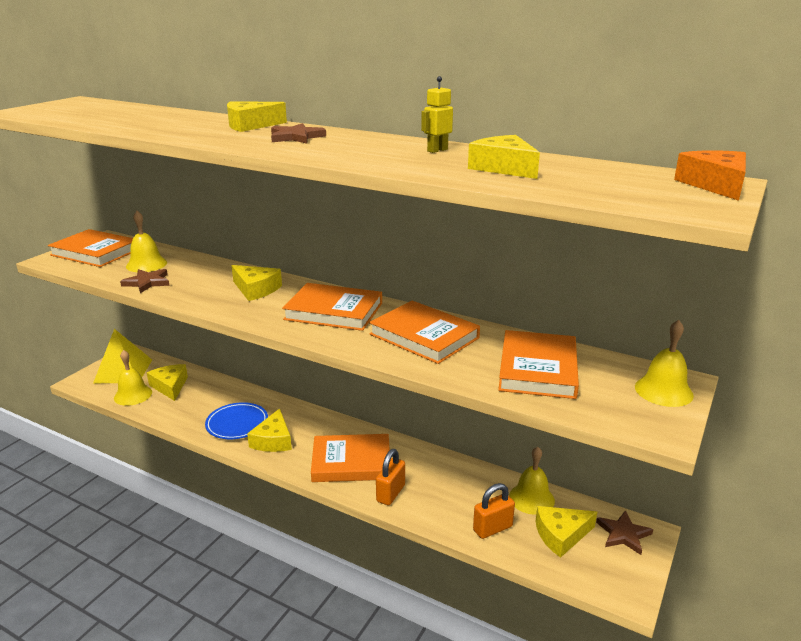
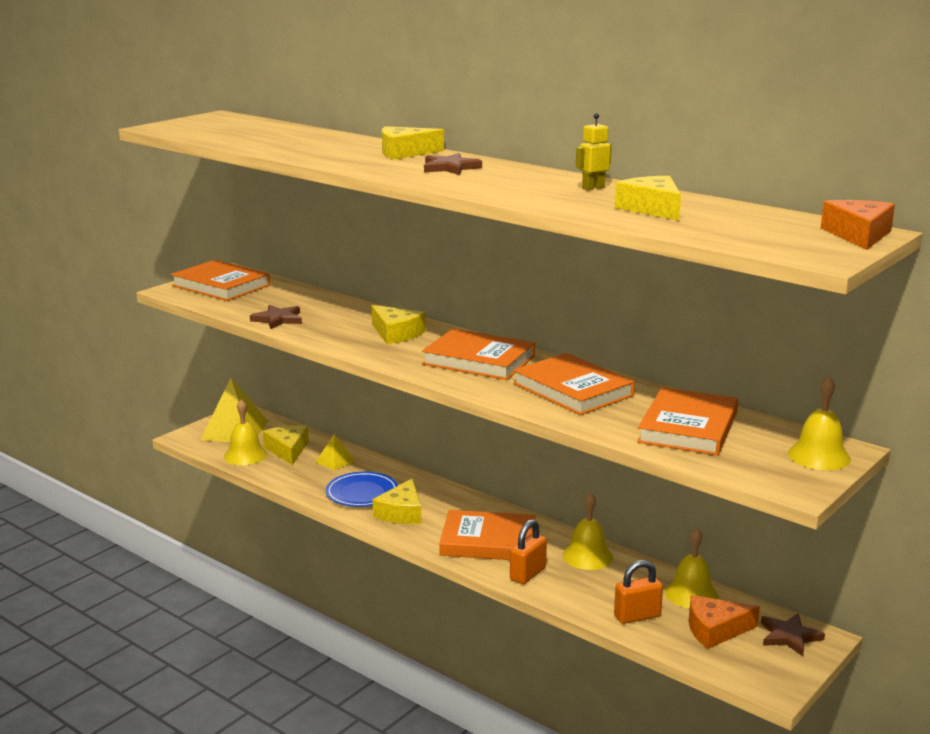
camera: 10 degrees right, 5 degrees down
(146, 264) = (277, 301): yellow bell -> yellow bell (587, 556)
(211, 393) = (335, 461): none -> yellow pyramid
(561, 535) = (715, 630): yellow cheese -> orange cheese

